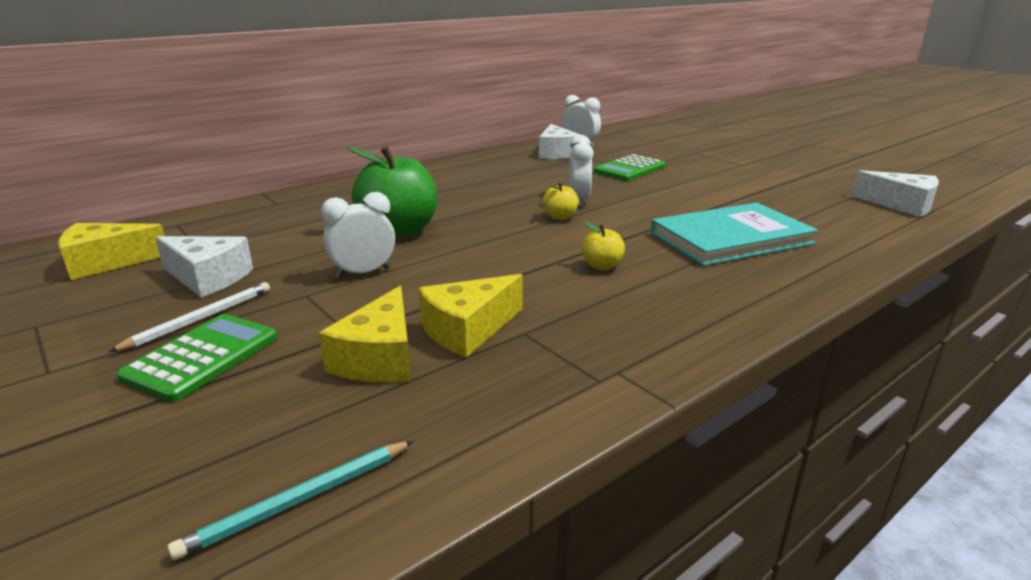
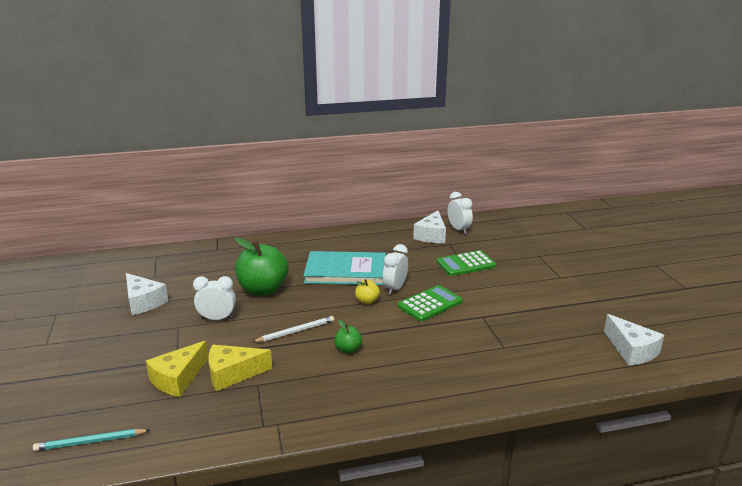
camera: 25 degrees right, 0 degrees up
(106, 263) = (107, 278): yellow cheese -> none
(200, 319) = (121, 330): white pencil -> white pencil (295, 331)
(202, 357) = (107, 354): green calculator -> green calculator (430, 304)
(602, 266) = (348, 349): yellow apple -> green apple
(730, 238) = (456, 348): turquoise book -> turquoise book (346, 271)

